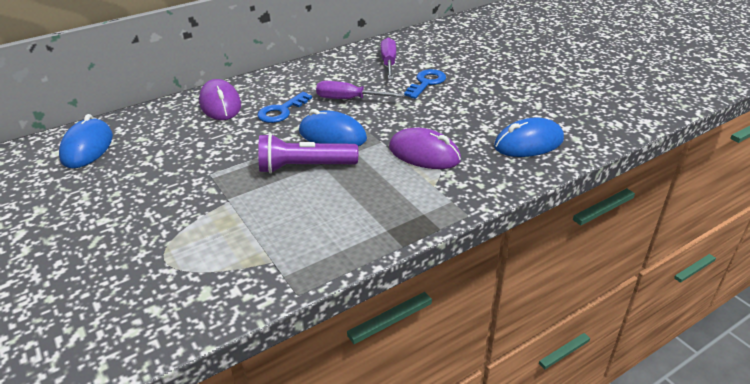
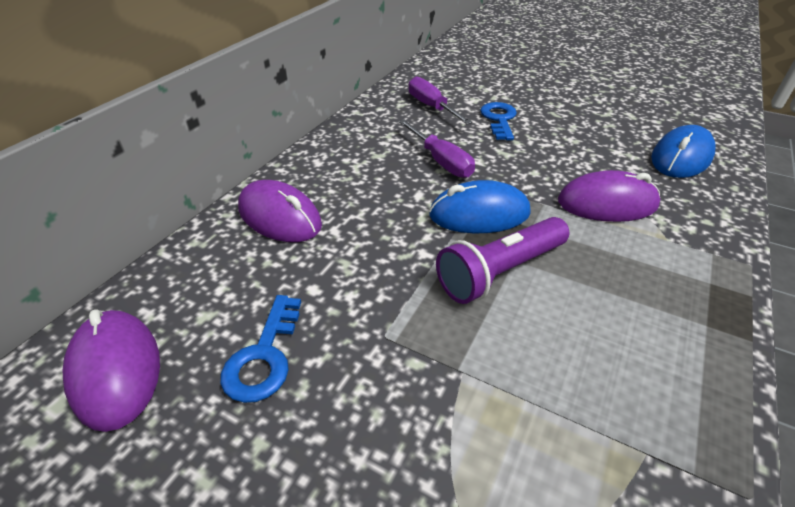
camera: 30 degrees left, 5 degrees up
(87, 147) = (116, 370): blue mouse -> purple mouse
(281, 111) = (377, 201): blue key -> blue key (264, 356)
(349, 99) = (441, 161): purple screwdriver -> purple screwdriver turned 105 degrees counterclockwise

